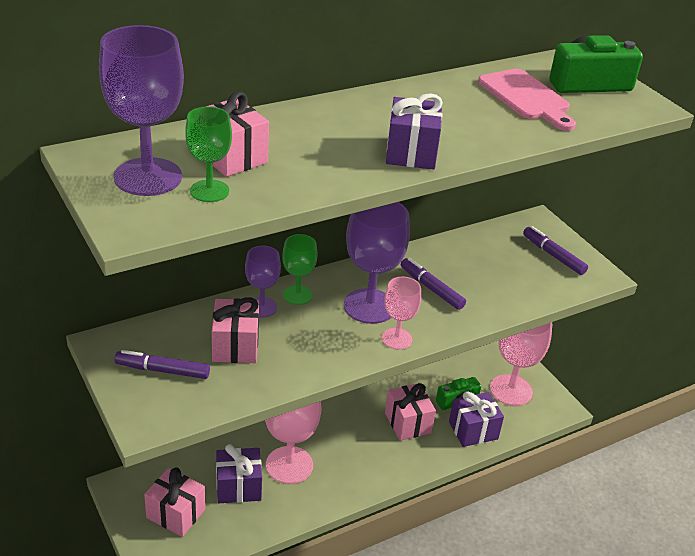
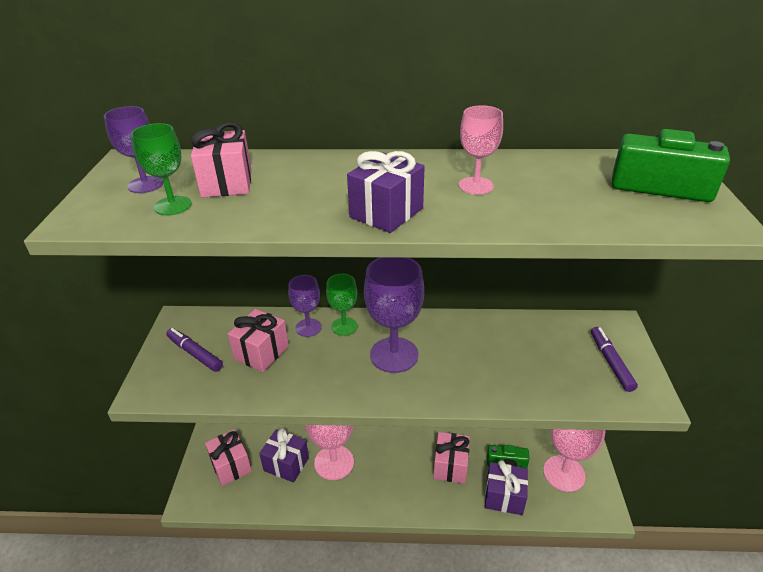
camera: 35 degrees right, 0 degrees up
(148, 177) = (145, 184): purple goblet -> purple goblet, size x0.57
(397, 339) = (393, 392): pink goblet -> pink goblet (476, 186)
(431, 288) = (462, 357): purple marker -> none
(526, 98) = (570, 187): pink cutting board -> none

